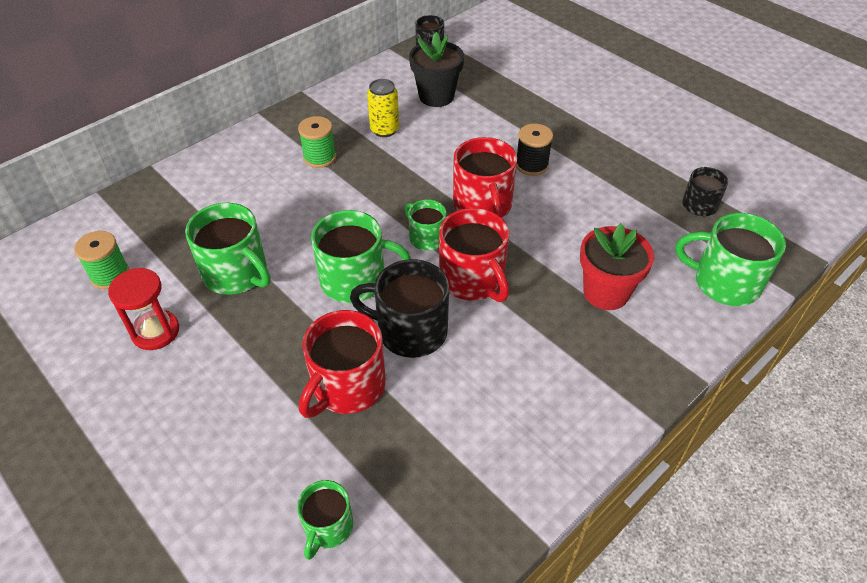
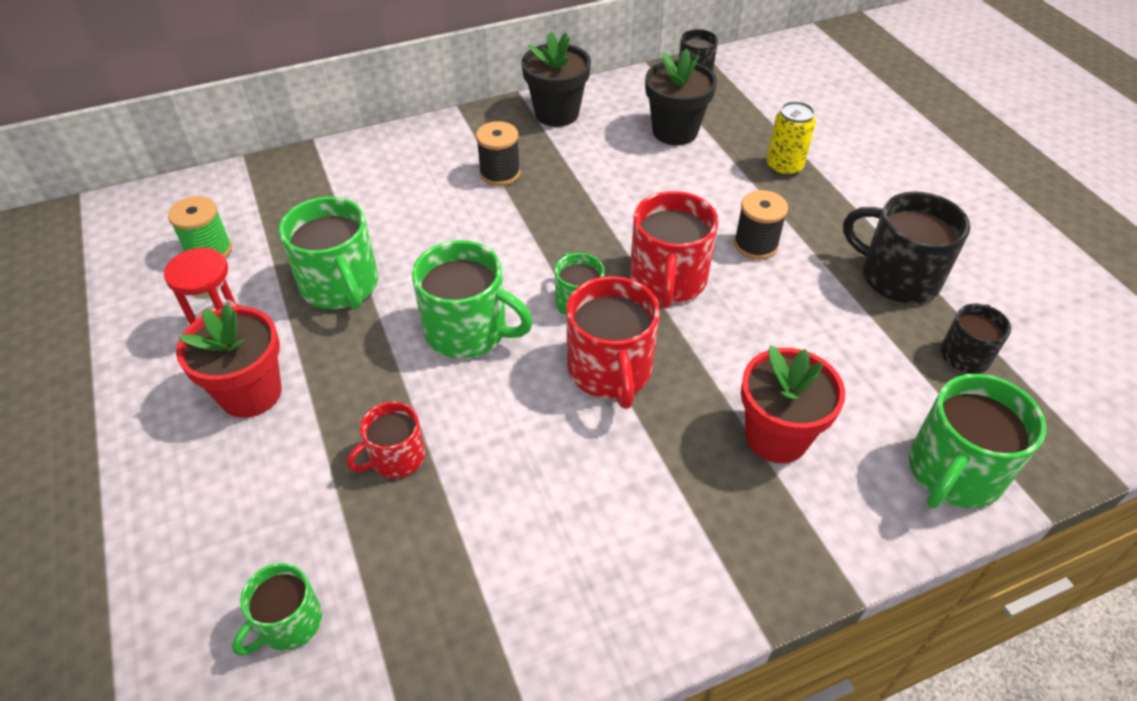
camera: 20 degrees right, 0 degrees up
(207, 374) = (251, 393): none -> red flower pot
(320, 157) = (500, 173): green spool -> black spool
(341, 102) = (556, 113): none -> black flower pot
(347, 386) = (396, 457): red mug -> red mug, size x0.59
(384, 130) = (592, 158): yellow can -> yellow can (784, 167)
(410, 331) = (502, 412): black mug -> black mug (897, 277)
(724, 282) = (953, 472): green mug -> green mug turned 90 degrees counterclockwise

